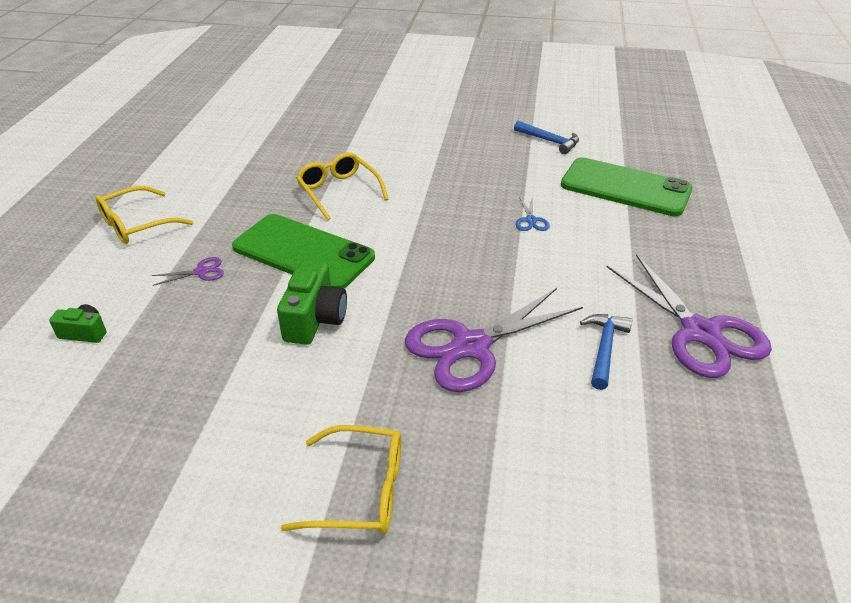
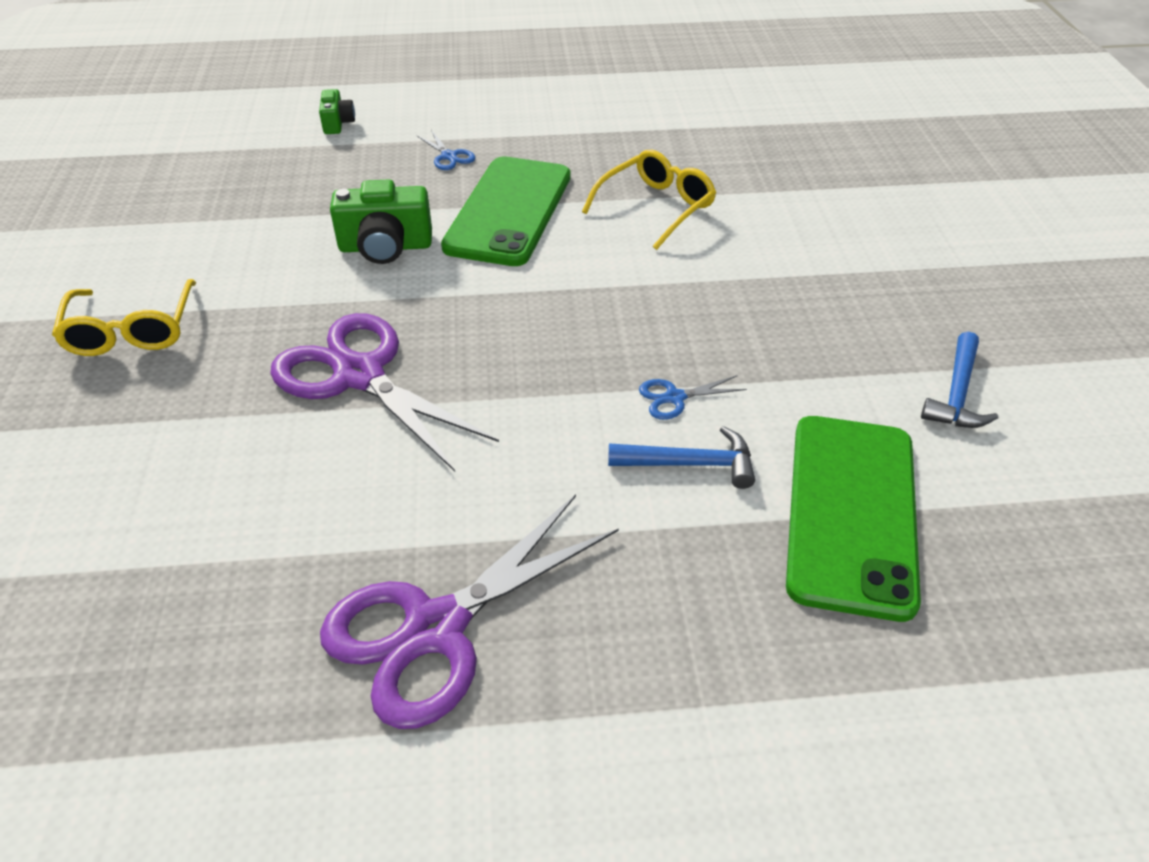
camera: 75 degrees right, 5 degrees up
(137, 225) = (518, 98): yellow glasses -> none
(201, 272) = (449, 156): purple scissors -> blue scissors
(604, 348) = (376, 507): blue hammer -> blue hammer (690, 464)

